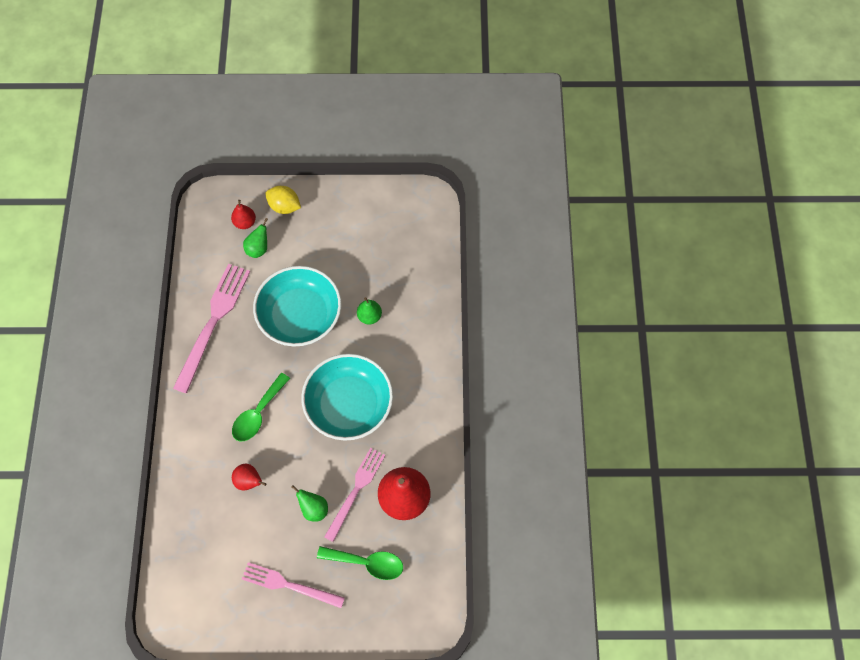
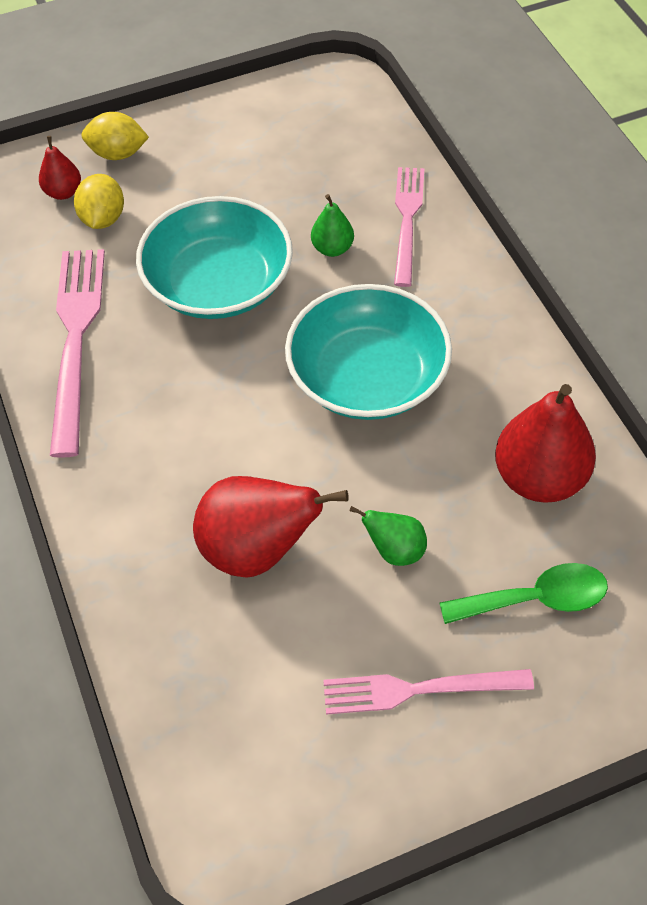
camera: 20 degrees left, 10 degrees down
(249, 481) = (257, 550): red pear -> red pear, size x1.94
(258, 249) = (103, 219): green pear -> yellow lemon
(258, 414) = (220, 443): green spoon -> none
(355, 491) = (451, 497): pink fork -> pink fork (407, 221)

